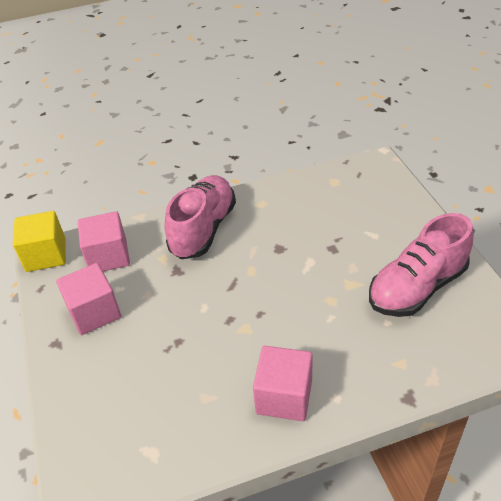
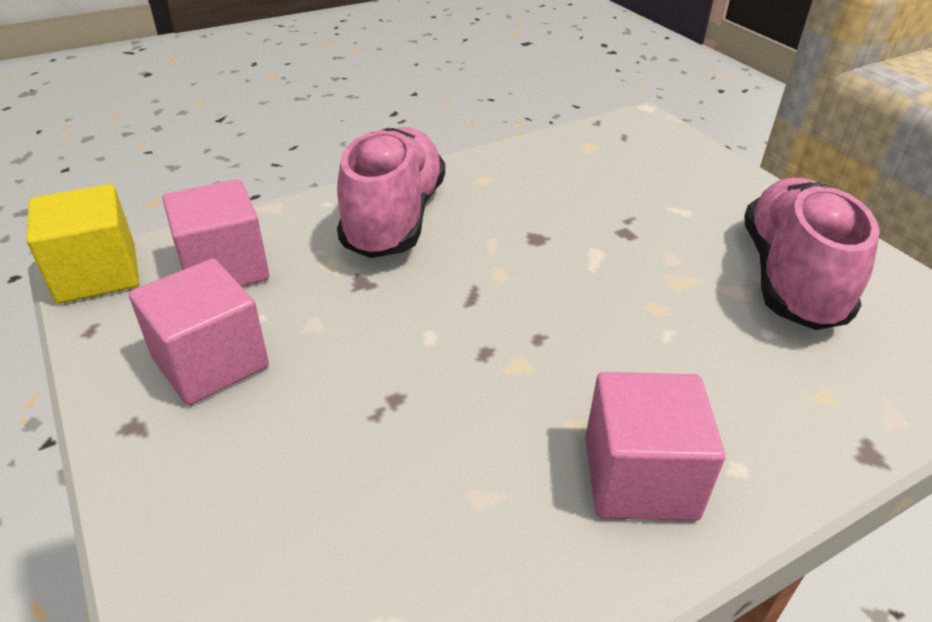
camera: 15 degrees left, 5 degrees down
(417, 287) = (790, 278): pink shoe -> pink shoe turned 150 degrees clockwise

